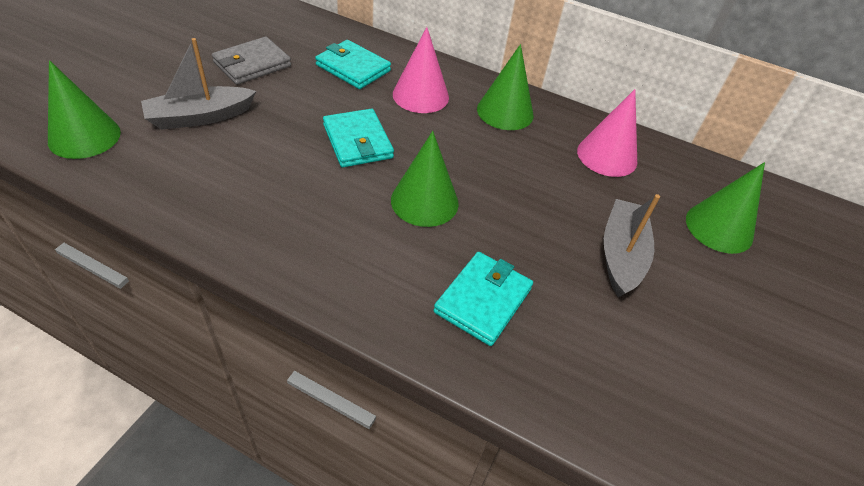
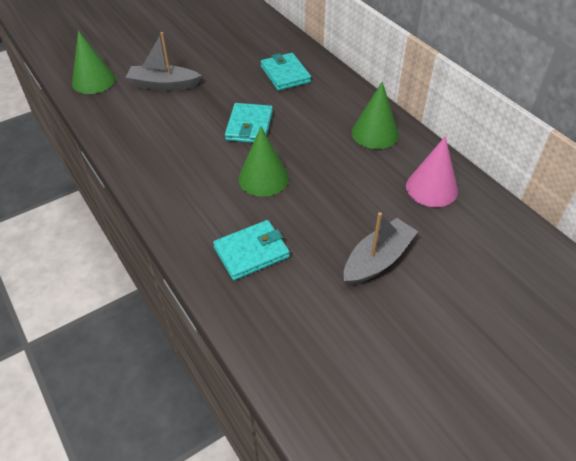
camera: 35 degrees right, 0 degrees up
(252, 64) = (219, 57): grey wallet -> none
(420, 95) = (319, 105): pink cone -> none
(719, 227) = (481, 270): green cone -> none

